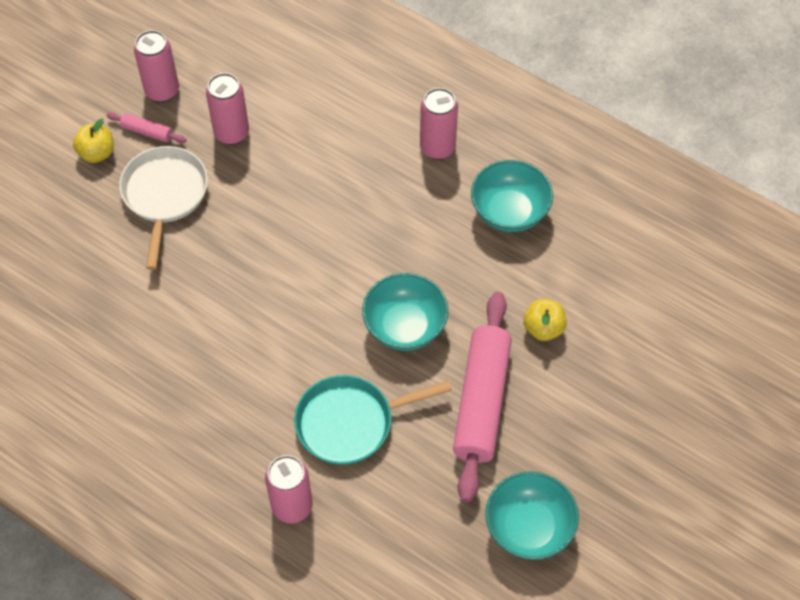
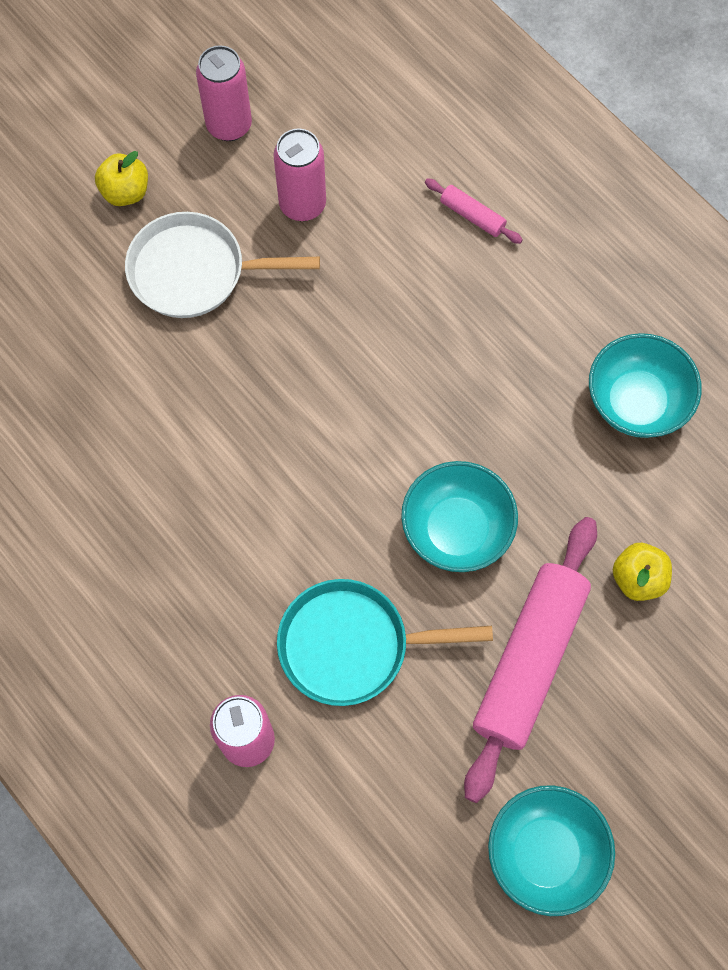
camera: 15 degrees right, 10 degrees up
(147, 132) = (196, 178): pink rolling pin -> pink rolling pin (472, 216)
(164, 196) = (195, 272): white pan -> white pan turned 105 degrees counterclockwise
(437, 148) = (564, 288): pink can -> none

